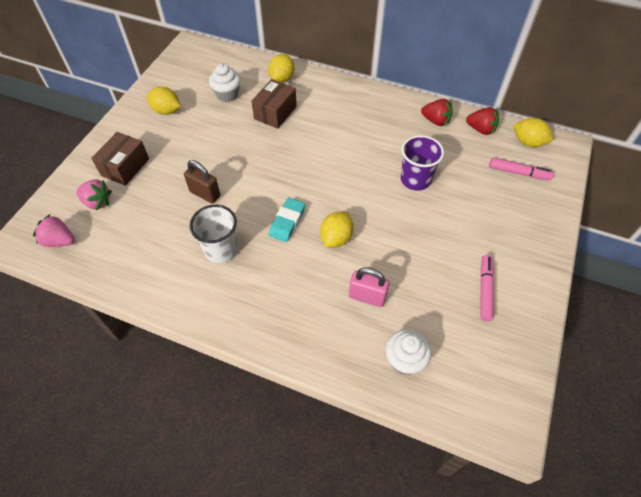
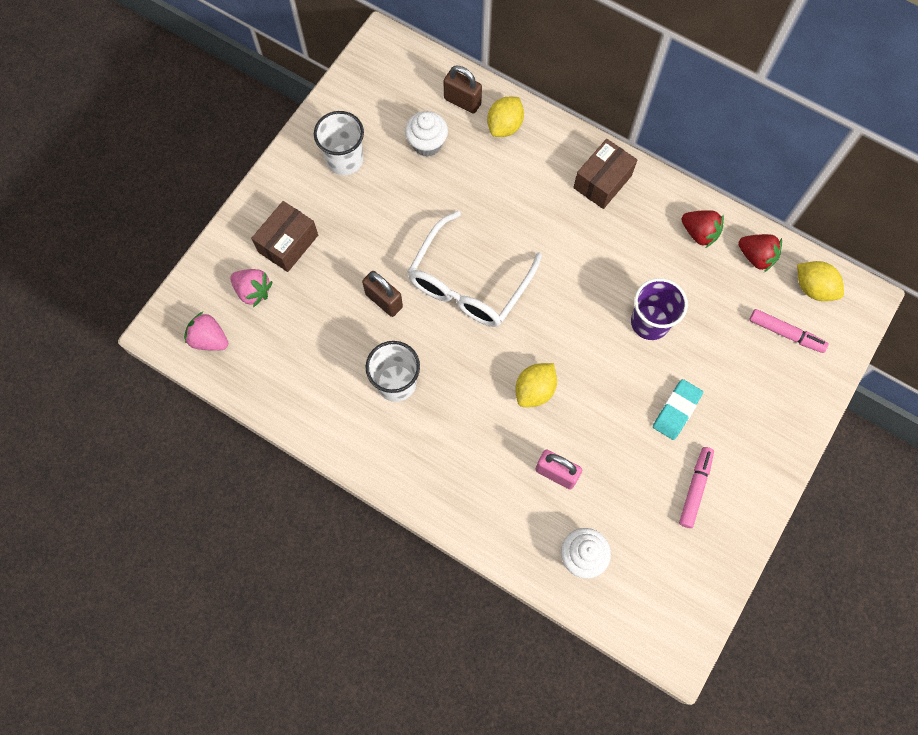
camera: 10 degrees right, 15 degrees up
(167, 111) = (344, 160): yellow lemon -> white cup
(250, 69) = (462, 101): none -> brown padlock
(270, 174) = (468, 283): none -> white glasses
(275, 112) = (487, 185): brown box -> brown box (602, 181)
(287, 222) = (479, 358): turquoise eraser -> turquoise eraser (676, 410)

